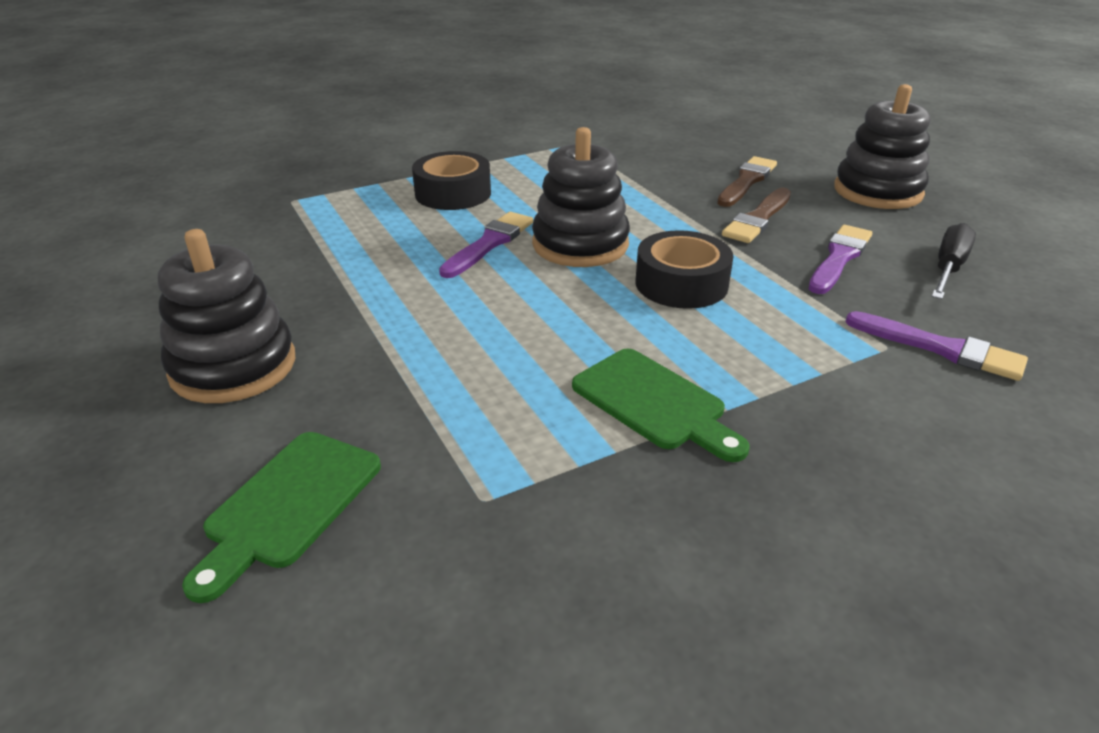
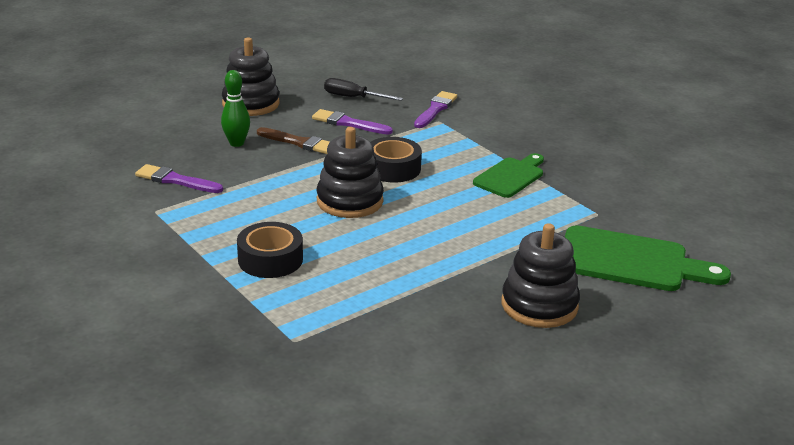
camera: 100 degrees left, 5 degrees down
(289, 505) = (630, 261): green cutting board -> green cutting board, size x1.58
(489, 243) = (356, 234): purple brush -> purple brush (175, 180)
(747, 181) = (236, 143): brown brush -> green bowling pin

